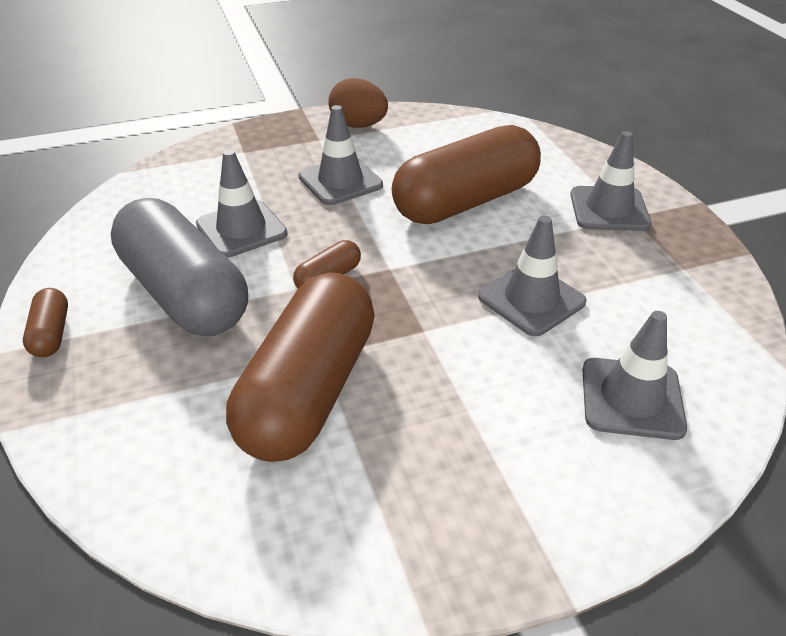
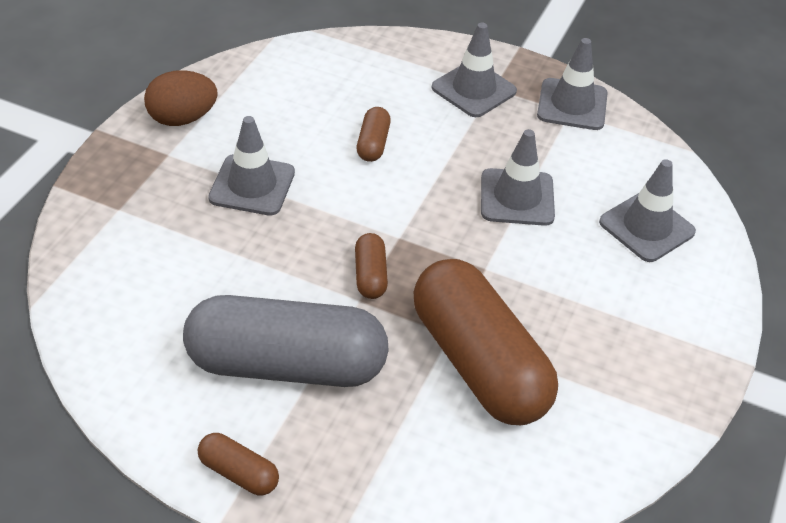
camera: 50 degrees left, 5 degrees up
(241, 229) = (241, 282): grey traffic cone -> grey traffic cone (572, 105)
(465, 201) = (373, 144): brown capsule -> brown capsule, size x0.42

